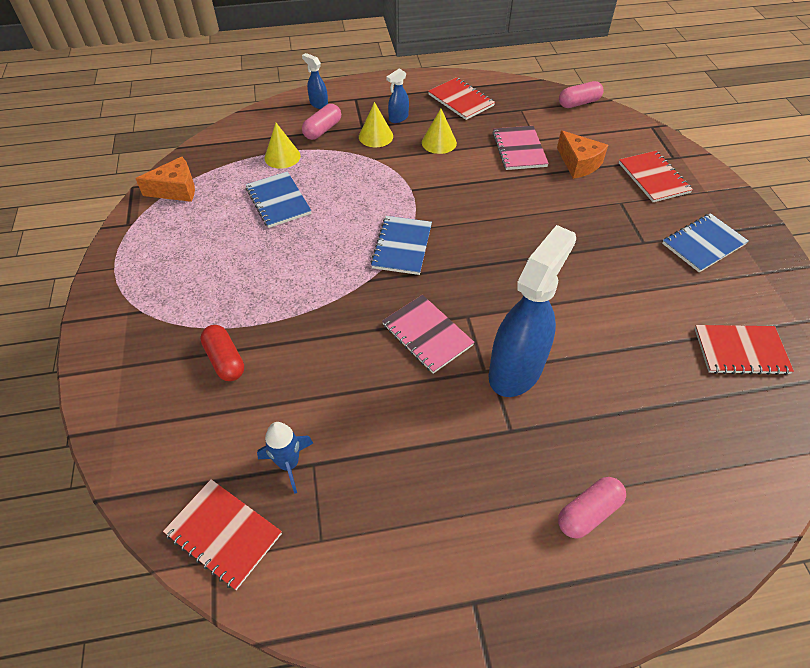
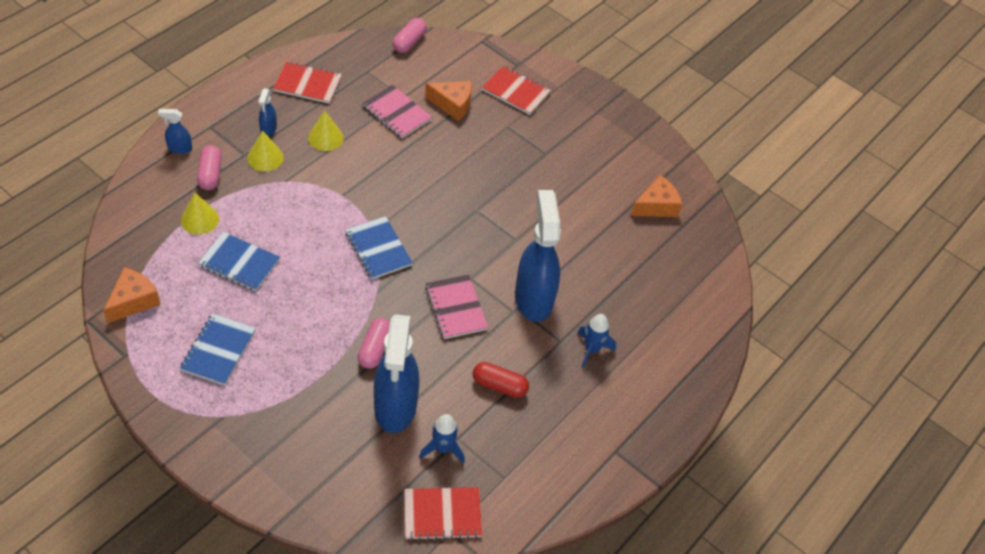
camera: 45 degrees left, 0 degrees up
(225, 360) = (329, 411): red capsule -> red capsule (499, 385)
(284, 393) = (395, 407): none -> blue spray bottle
(427, 335) = (456, 308): pink notebook -> pink notebook turned 60 degrees clockwise
(539, 461) = (591, 349): none -> blue rocket
(588, 512) = (640, 362): pink capsule -> pink capsule (375, 349)
(703, 244) = (585, 134): blue notebook -> blue notebook (218, 350)
(740, 351) = (656, 206): red notebook -> orange cheese

